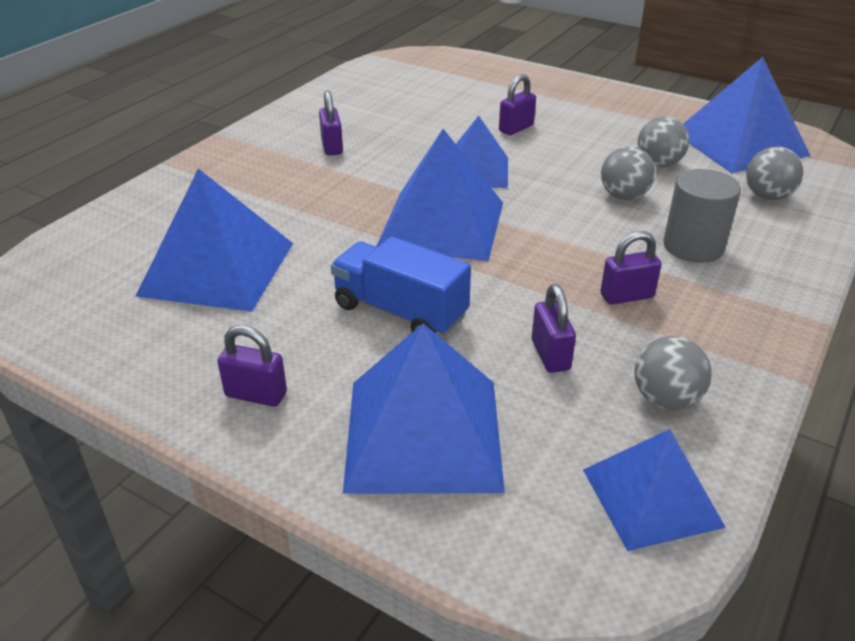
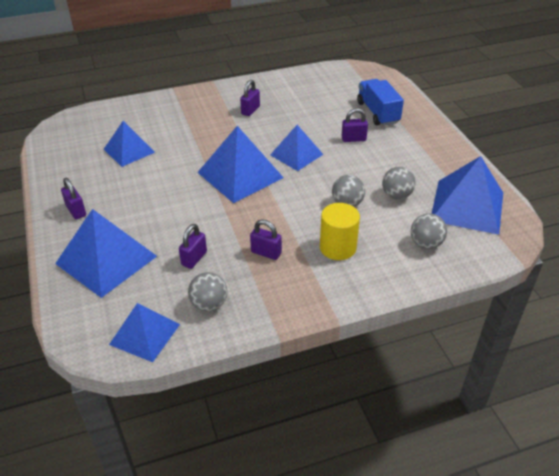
camera: 40 degrees right, 5 degrees up
(217, 268) = (129, 150): blue pyramid -> blue pyramid, size x0.64
(400, 311) = (166, 206): blue truck -> blue truck (378, 113)
(693, 246) = (338, 247): grey cylinder -> yellow cylinder

